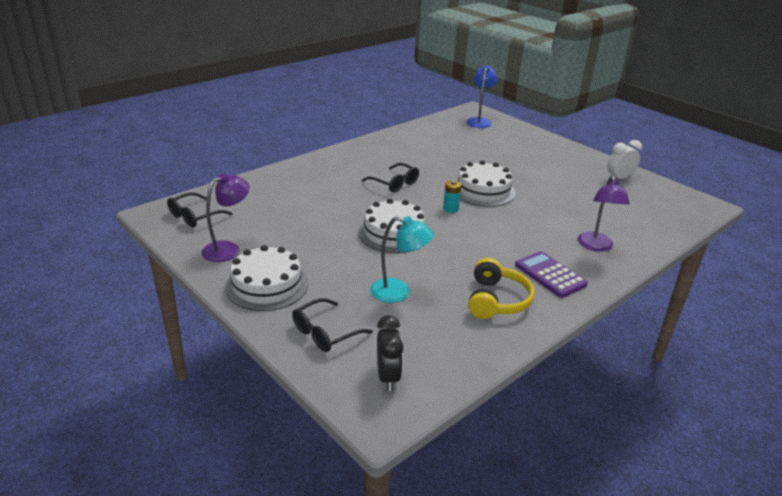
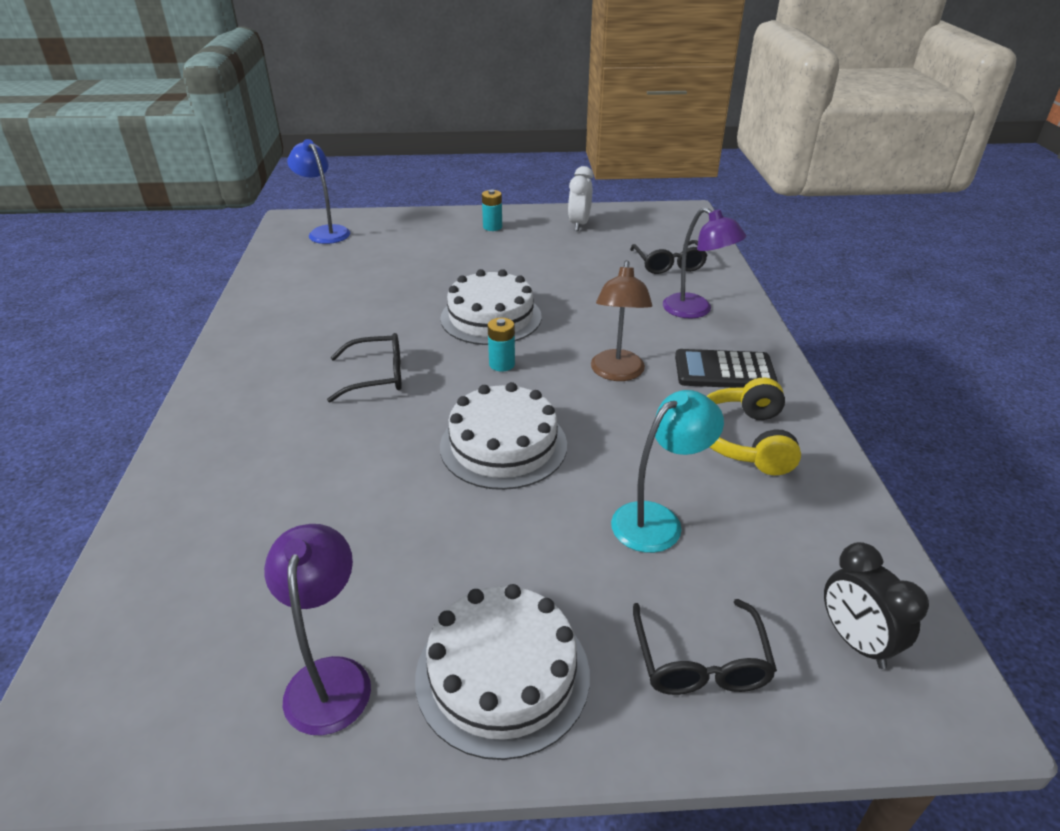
camera: 50 degrees left, 5 degrees up
(194, 216) = (151, 678): black glasses -> black glasses (668, 264)
(388, 377) = (855, 641): black clock -> black clock turned 150 degrees counterclockwise
(494, 242) = (617, 373): none -> brown lamp
(496, 300) = (744, 440): yellow headphones -> yellow headphones turned 135 degrees counterclockwise
(550, 275) = (724, 371): purple calculator -> black calculator
(566, 156) = (492, 227): none -> turquoise battery

